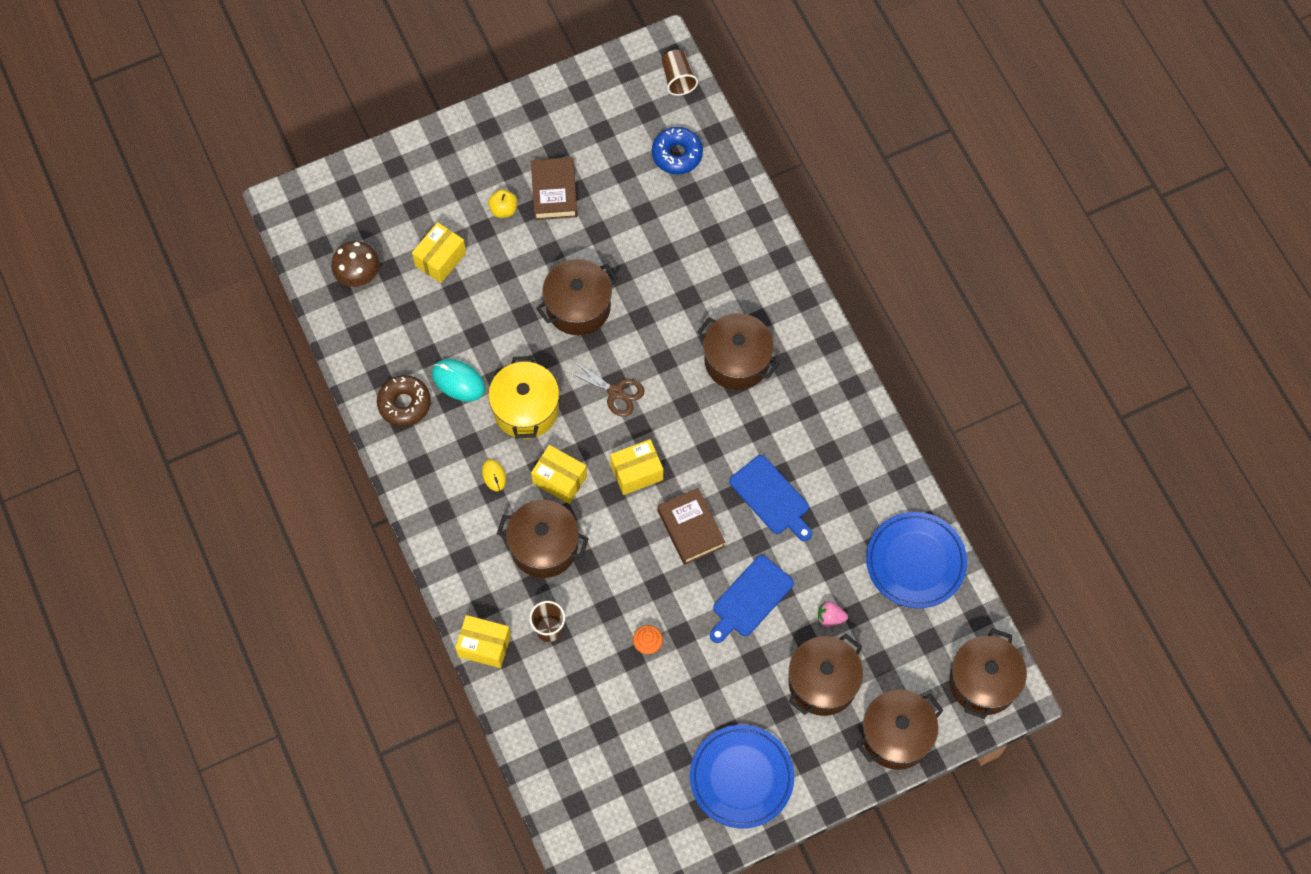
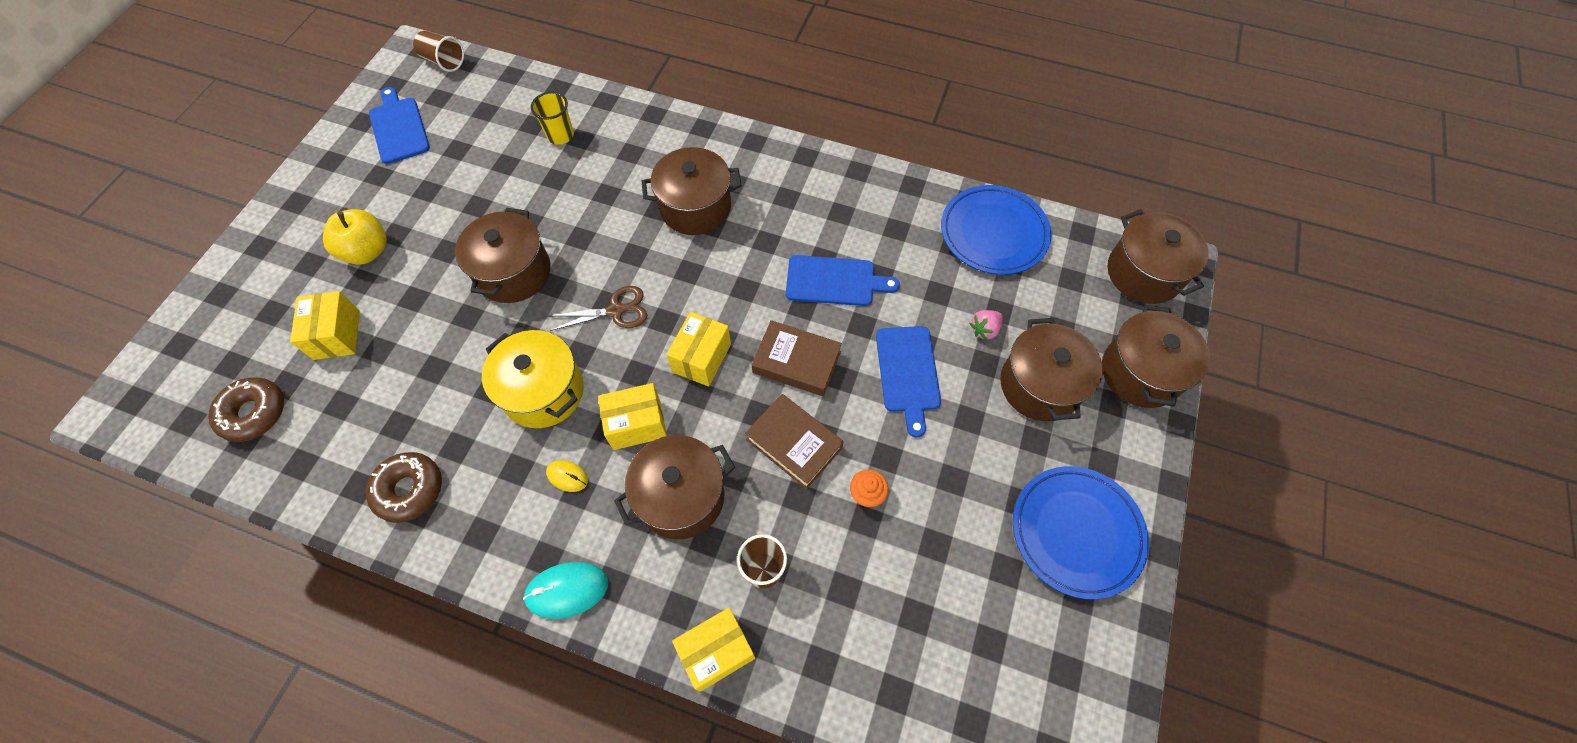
camera: 45 degrees left, 5 degrees down
(358, 275) = (254, 413): brown mushroom -> brown donut
(458, 381) = (451, 423): turquoise mouse -> turquoise mouse (567, 590)
(503, 209) = (367, 251): yellow apple -> yellow apple, size x1.61
(554, 192) = (406, 205): brown book -> brown book (794, 444)
(600, 118) = (398, 128): none -> blue cutting board
(677, 154) = (493, 108): blue donut -> none
(701, 220) = (560, 135): none -> yellow cup

